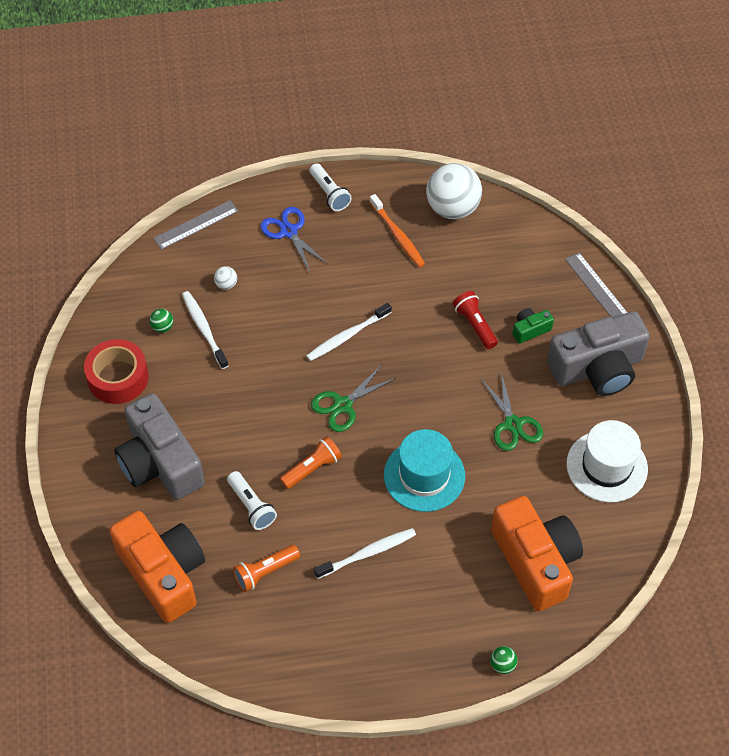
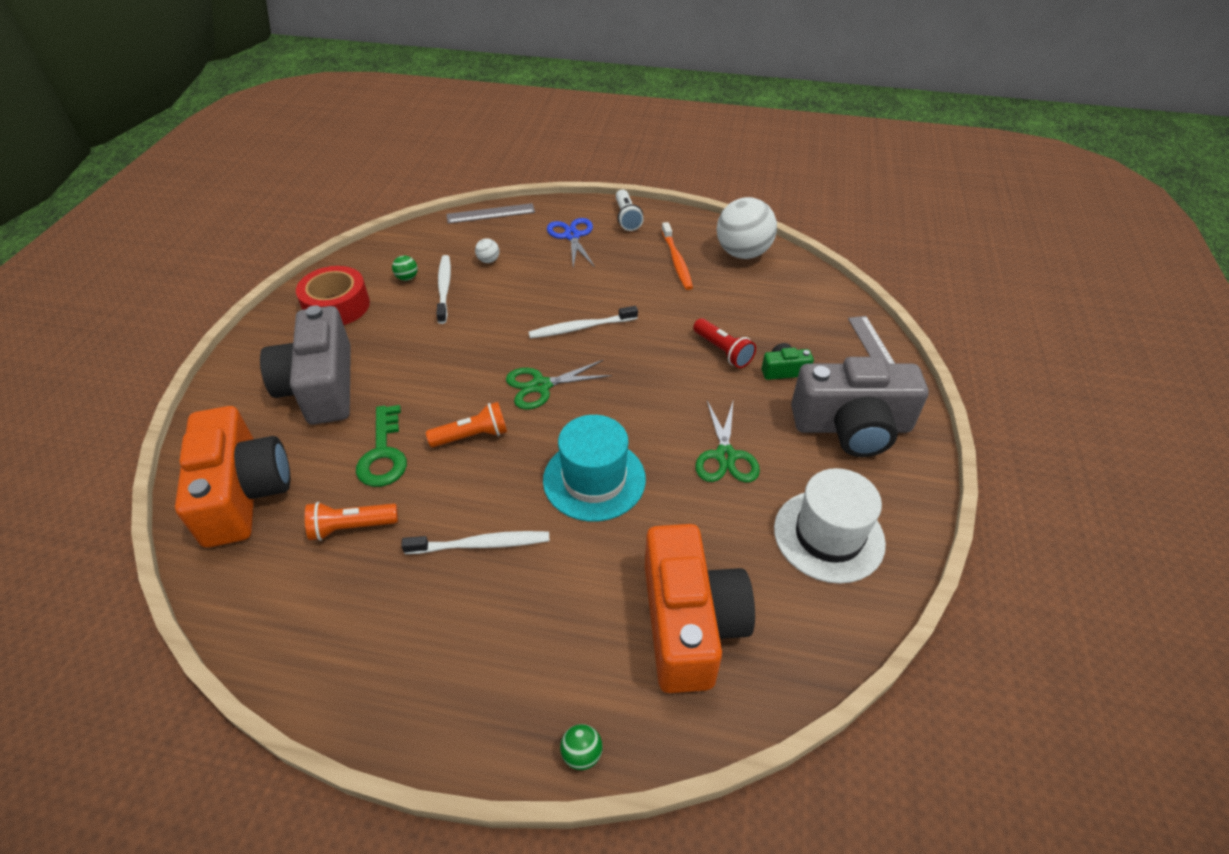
camera: 20 degrees right, 10 degrees down
(251, 506) = (383, 454): white flashlight -> green key
(475, 325) = (723, 351): red flashlight -> red flashlight turned 150 degrees clockwise

